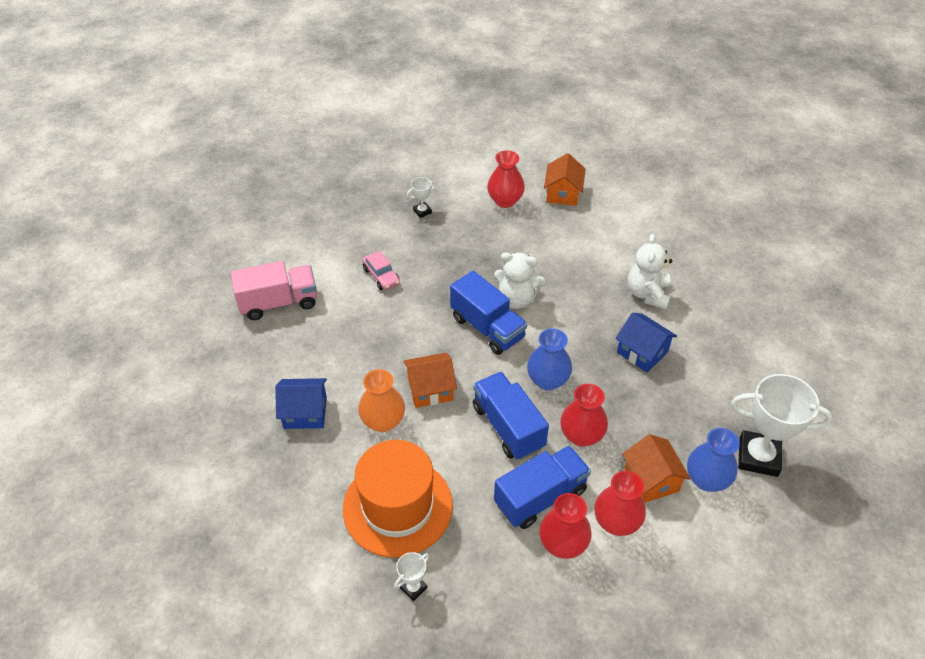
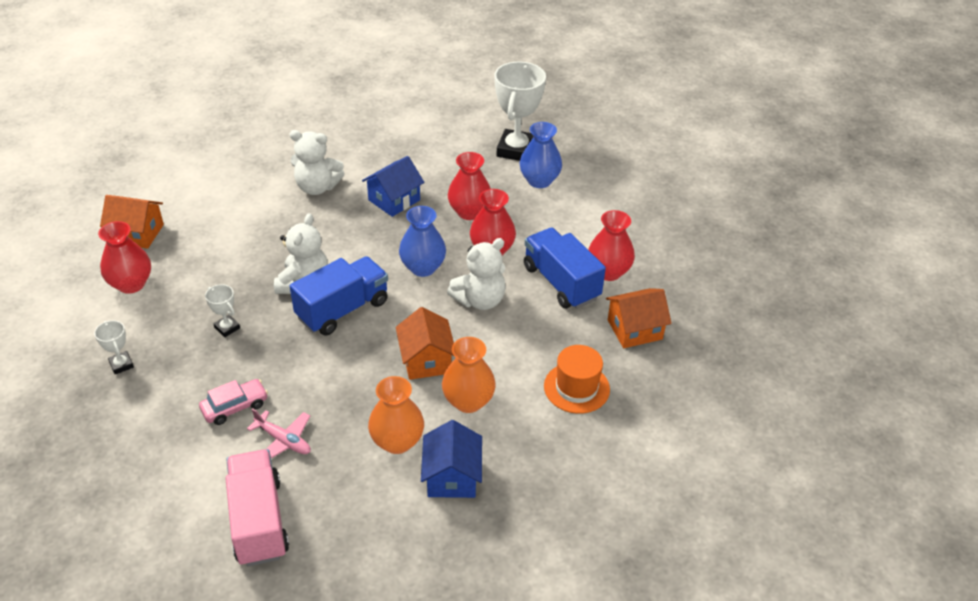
camera: 90 degrees left, 5 degrees down
(343, 375) = (397, 441): none -> orange vase
(348, 307) = (284, 440): none -> pink plane
(397, 506) = (576, 387): orange hat -> orange hat, size x0.57
(413, 588) = (664, 375): white trophy -> white trophy (227, 328)
(508, 427) = (480, 300): blue truck -> white teddy bear
(616, 522) = (584, 237): red vase -> red vase (469, 212)
(651, 480) = (540, 212): orange house -> orange house (634, 329)

